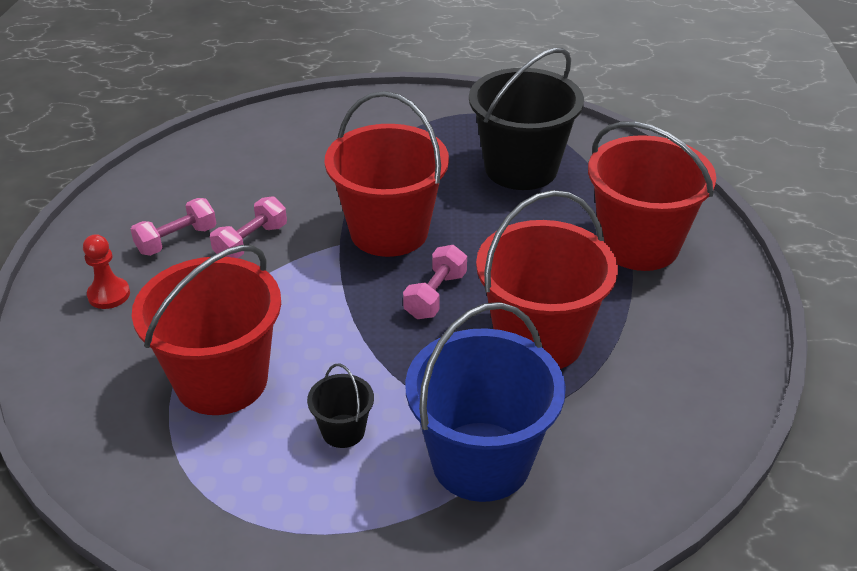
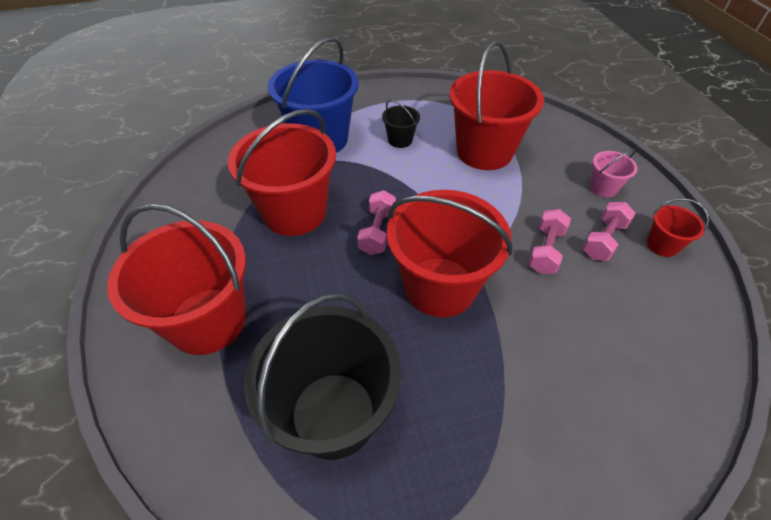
camera: 165 degrees right, 10 degrees up
(109, 295) = (603, 188): red pawn -> pink bucket
(119, 225) = (662, 245): none -> red bucket

